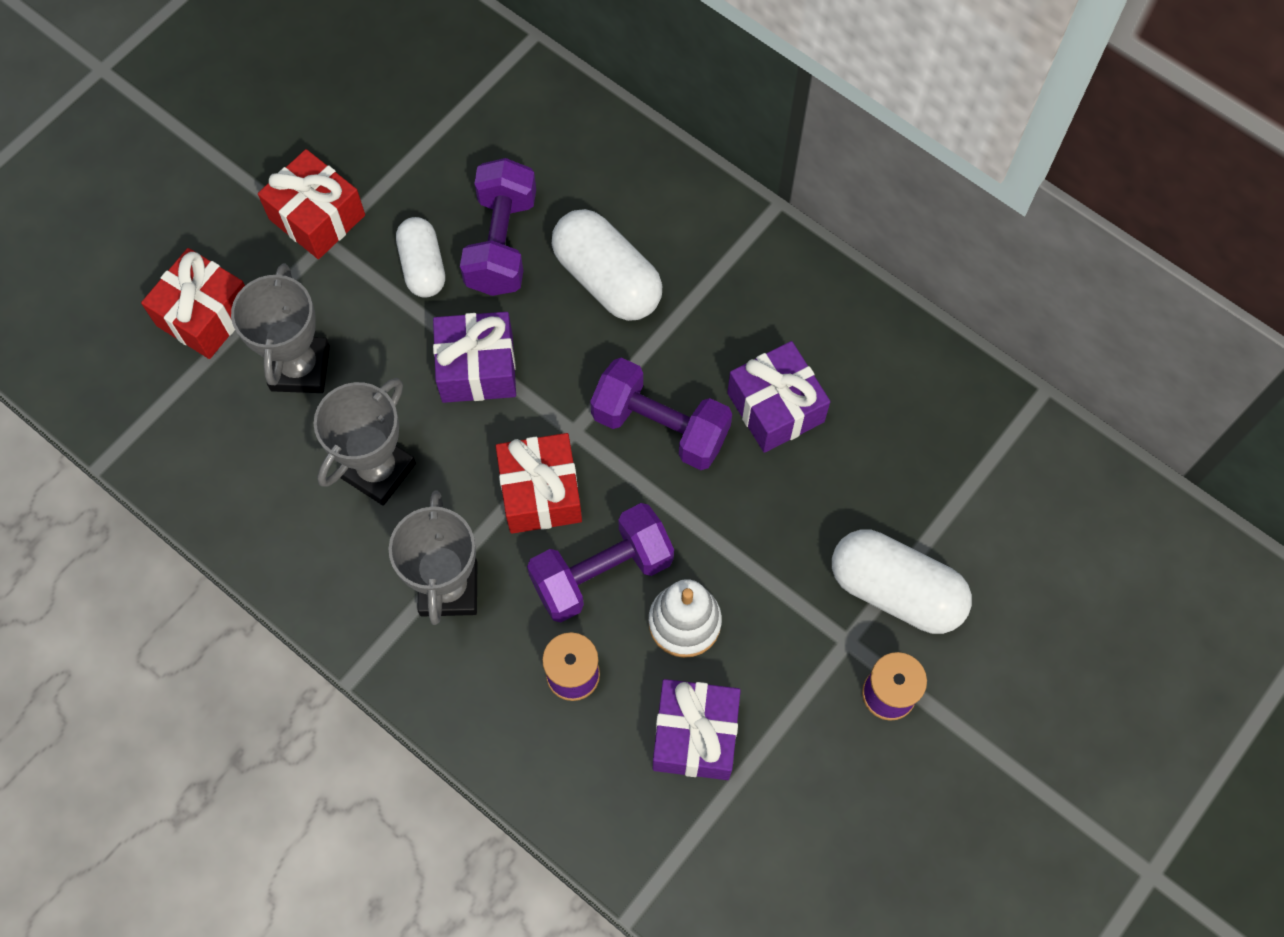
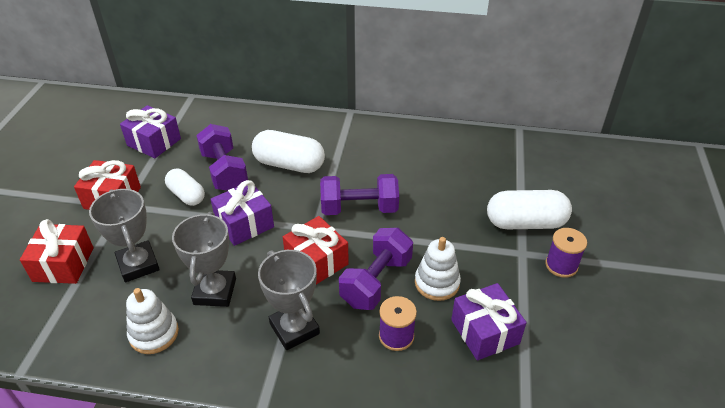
camera: 30 degrees left, 25 degrees down
(271, 497) = (154, 334): none -> white stacking toy
(775, 407) = (409, 179): purple gift -> purple gift (154, 142)

